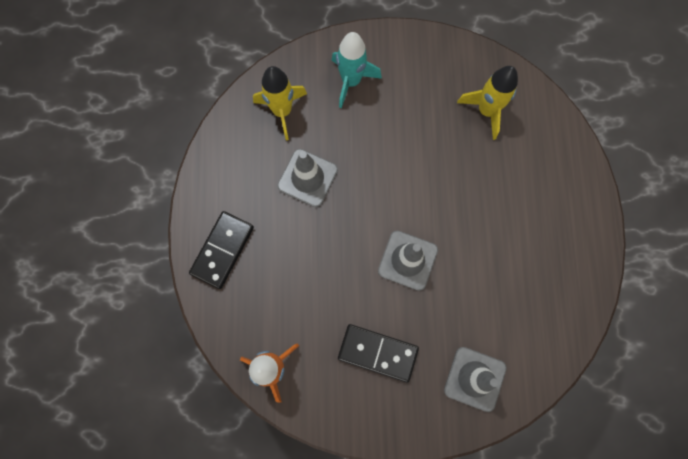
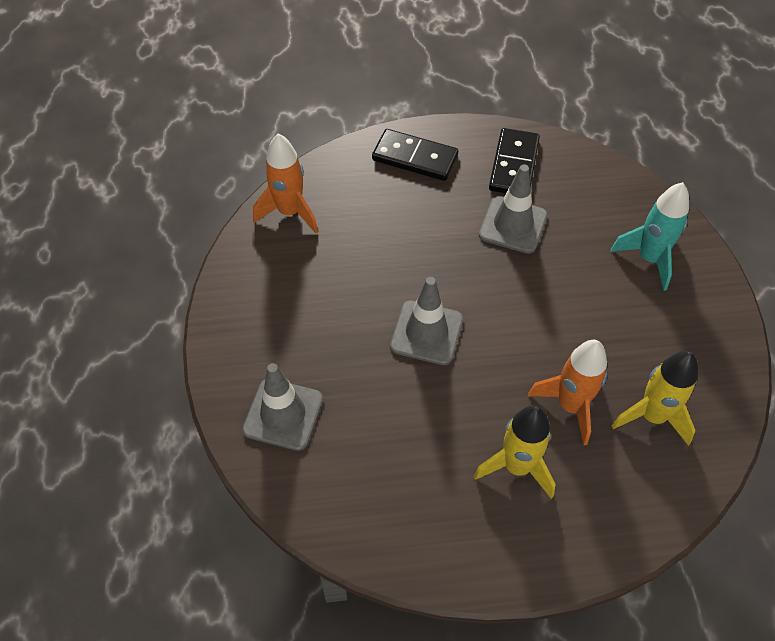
camera: 85 degrees right, 20 degrees down
(282, 111) = (590, 194): yellow rocket -> yellow rocket (517, 467)
(377, 353) = (310, 308): black domino -> black domino (513, 165)
(476, 164) = (570, 406): none -> orange rocket

